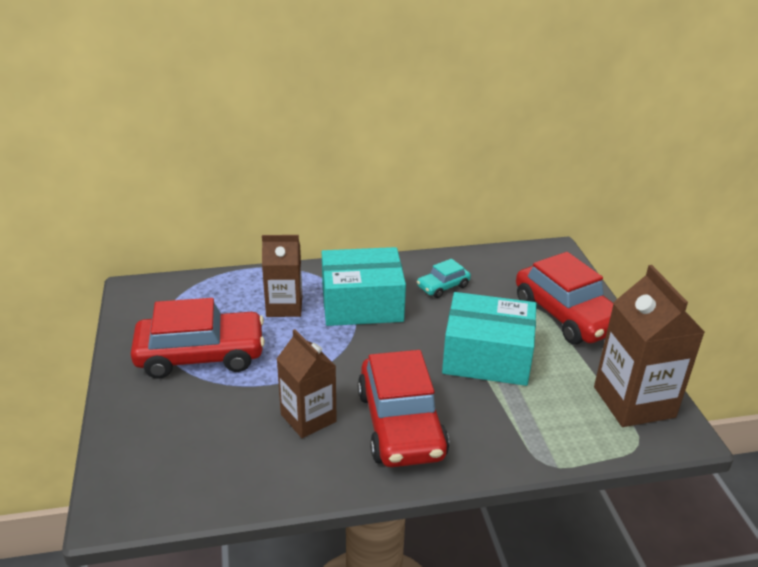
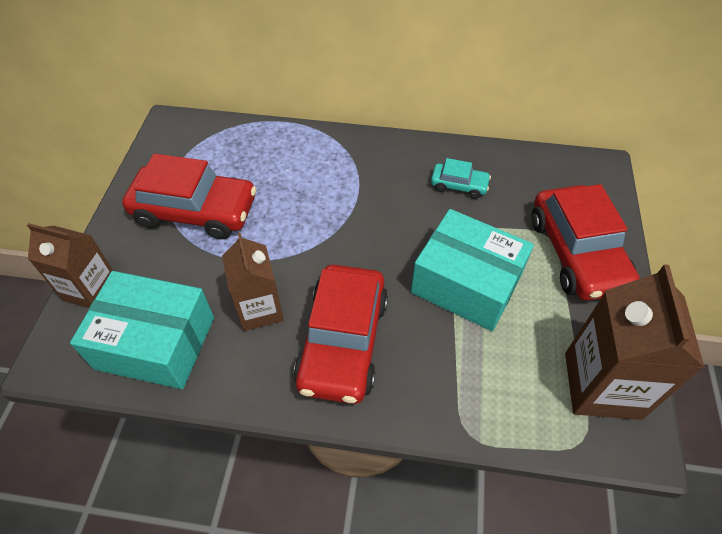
camera: 20 degrees right, 20 degrees up
(284, 306) = (293, 173): brown carton -> brown carton (91, 289)
(362, 304) = (368, 188): turquoise box -> turquoise box (155, 343)
(443, 286) = (459, 185): turquoise car -> turquoise car turned 150 degrees counterclockwise

